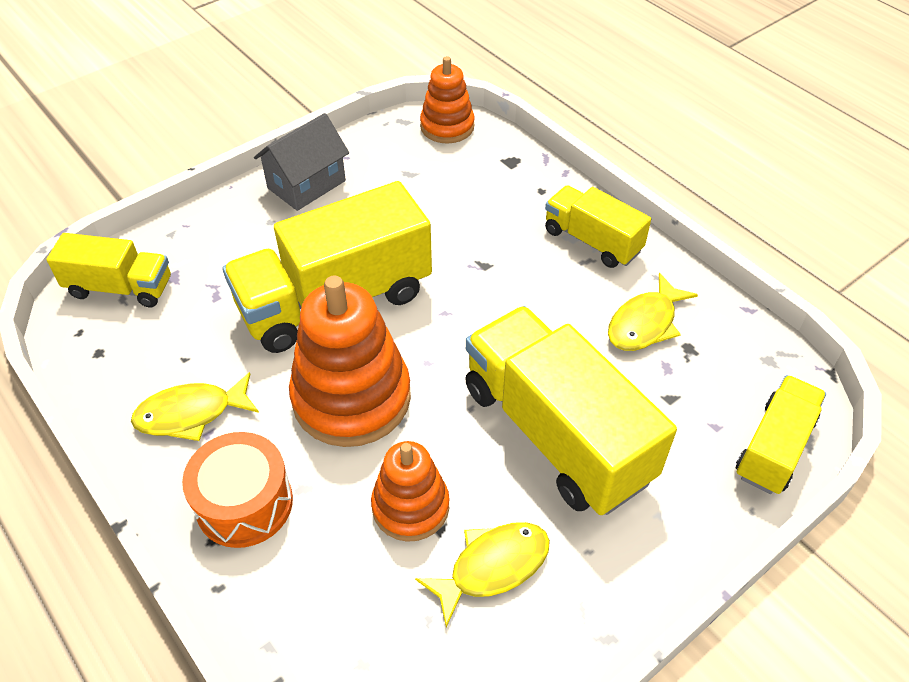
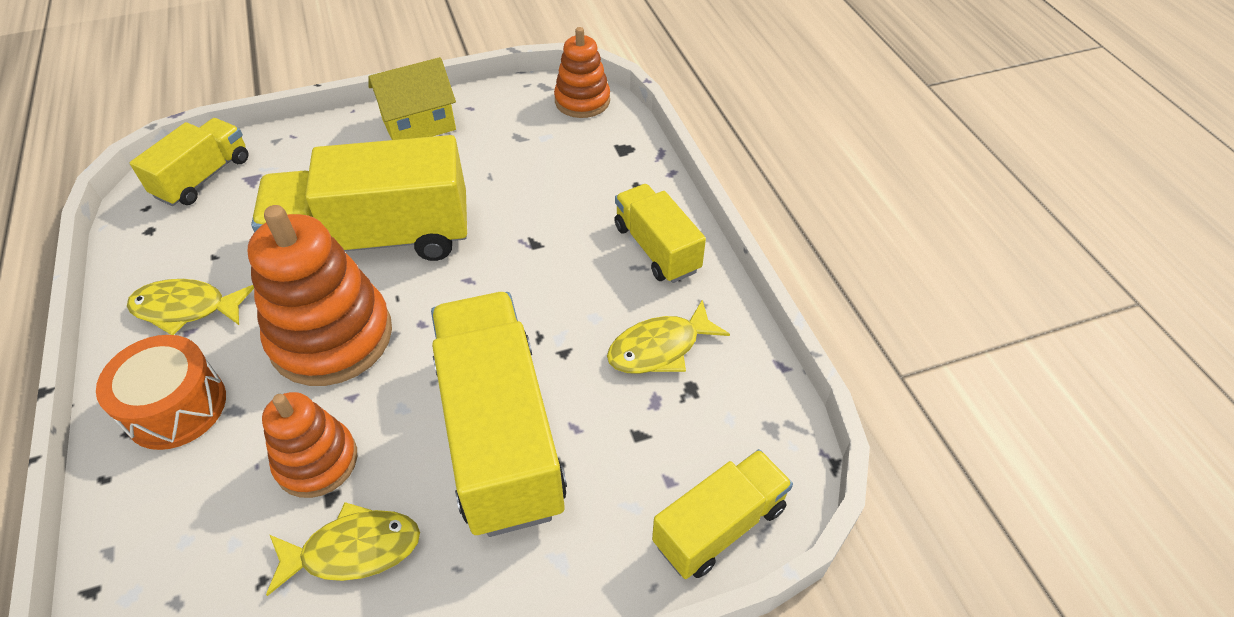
camera: 20 degrees right, 0 degrees up
(120, 288) = (203, 177): yellow truck -> yellow truck turned 90 degrees counterclockwise
(306, 184) = (419, 125): grey house -> yellow house

